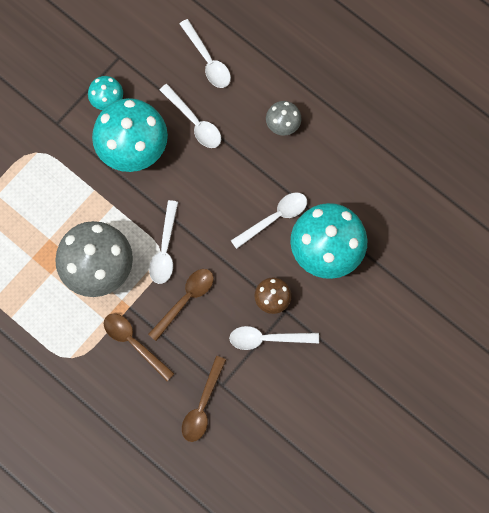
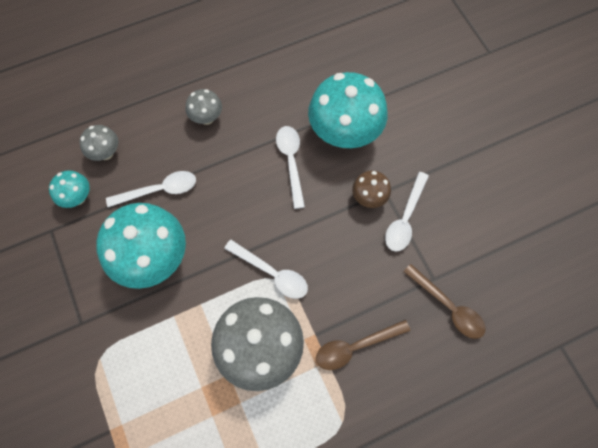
camera: 65 degrees left, 5 degrees down
(107, 100) = (88, 261): turquoise mushroom -> turquoise mushroom (77, 197)
(185, 300) = (333, 276): brown spoon -> none
(207, 60) = (106, 153): white spoon -> grey mushroom

